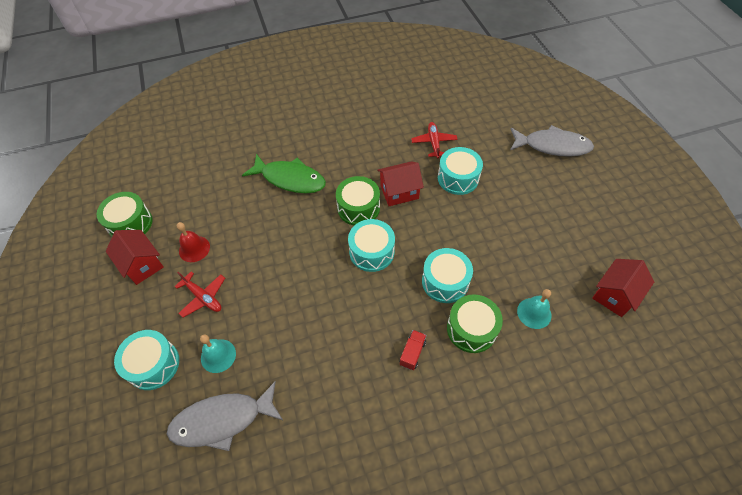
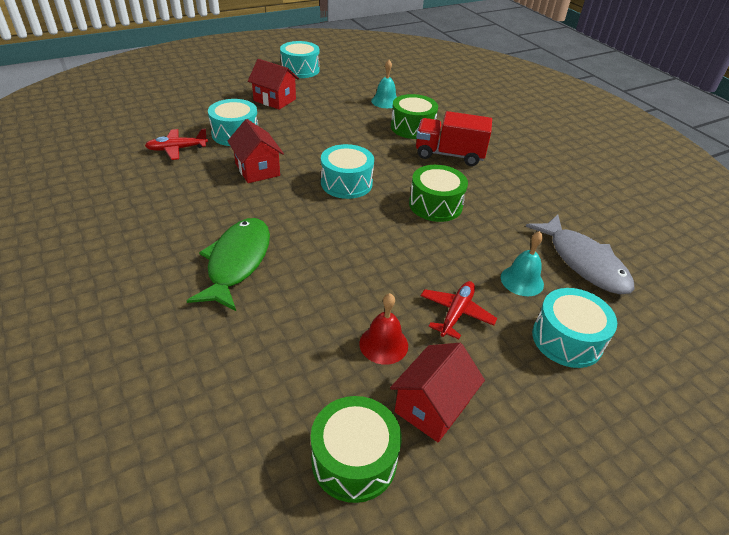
camera: 105 degrees left, 15 degrees down
(358, 208) = (285, 197): green drum -> green drum (435, 205)
(412, 353) = (449, 155): red truck -> red truck, size x2.05
(445, 281) = (369, 140): turquoise drum -> turquoise drum (300, 70)
(552, 146) = (191, 85): grey fish -> none
(615, 295) = (356, 71): red house -> red house (275, 100)

